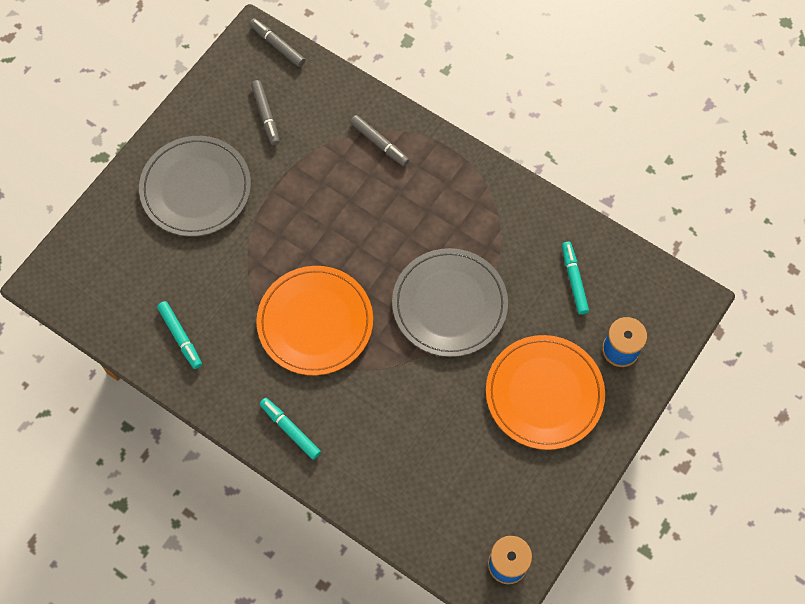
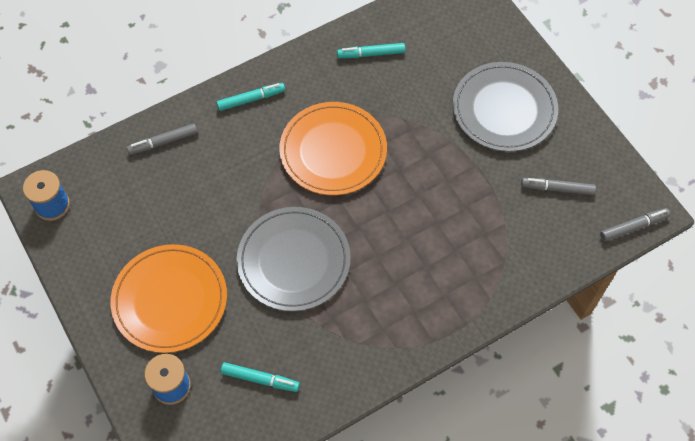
camera: 115 degrees right, 5 degrees down
(379, 143) = (485, 271): grey marker -> grey marker (163, 142)

